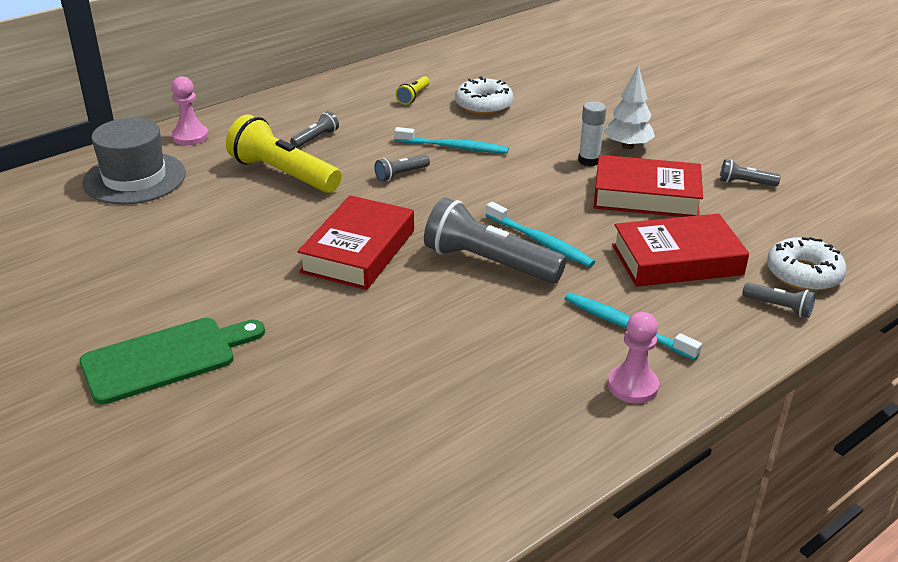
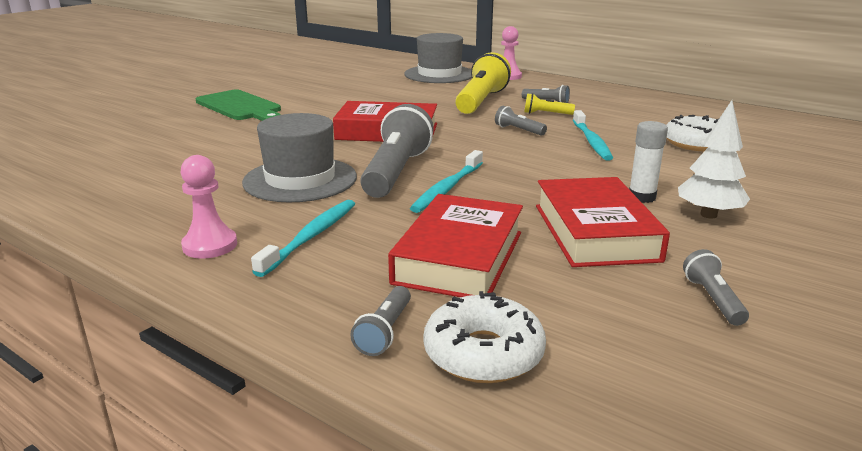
camera: 75 degrees right, 10 degrees down
(413, 96) = (668, 119): yellow flashlight -> yellow flashlight (546, 114)
(486, 323) = (300, 180): none -> grey hat
(677, 260) = (459, 257): red book -> red book turned 45 degrees clockwise

